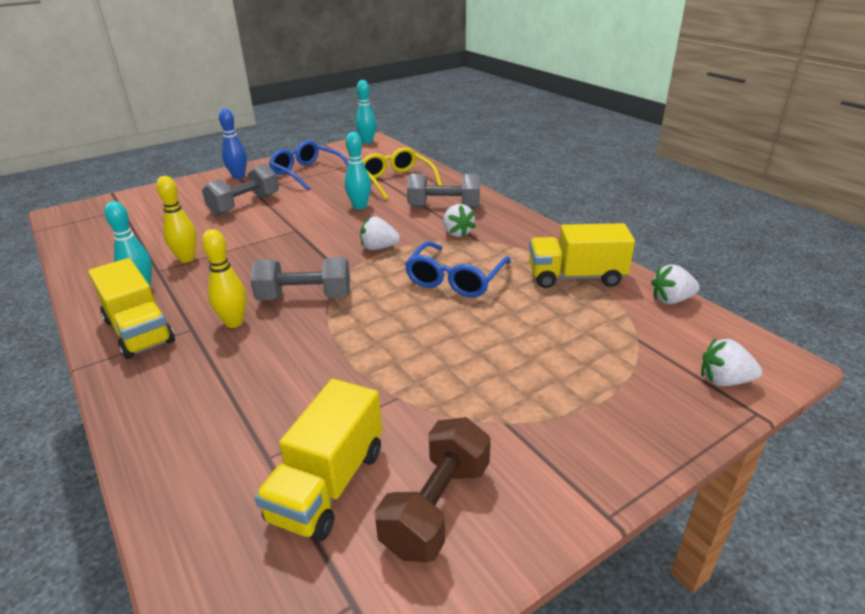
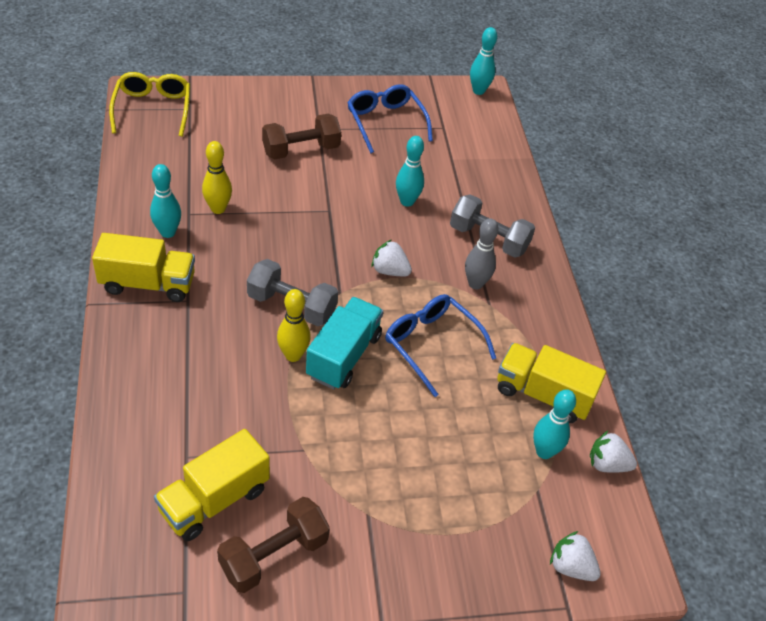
camera: 20 degrees right, 15 degrees up
(139, 331) = (148, 284): yellow truck -> yellow truck turned 75 degrees counterclockwise
(234, 322) = (222, 309): yellow bowling pin -> yellow bowling pin (293, 355)
(238, 176) = (316, 100): blue bowling pin -> none
(244, 205) = (301, 150): grey dumbbell -> brown dumbbell
(382, 313) = (344, 356): none -> turquoise truck
(397, 181) = (468, 176): yellow glasses -> yellow glasses (153, 109)
(455, 279) = (432, 345): blue glasses -> blue glasses turned 90 degrees clockwise
(457, 233) = (475, 284): white strawberry -> grey bowling pin
(615, 311) = (544, 452): none -> turquoise bowling pin

